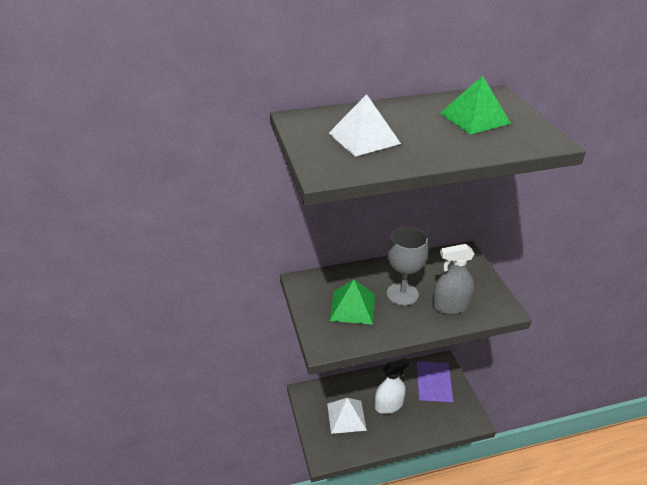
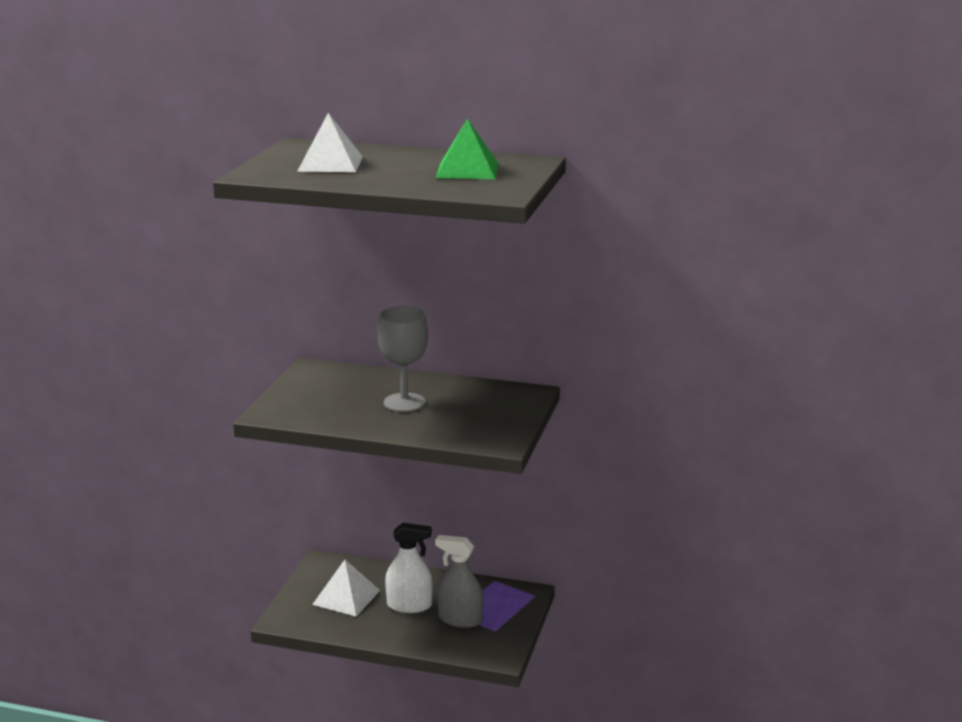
camera: 30 degrees right, 15 degrees down
(352, 307) = (336, 397): green pyramid -> none
(450, 306) = (443, 424): grey spray bottle -> grey spray bottle (460, 619)

